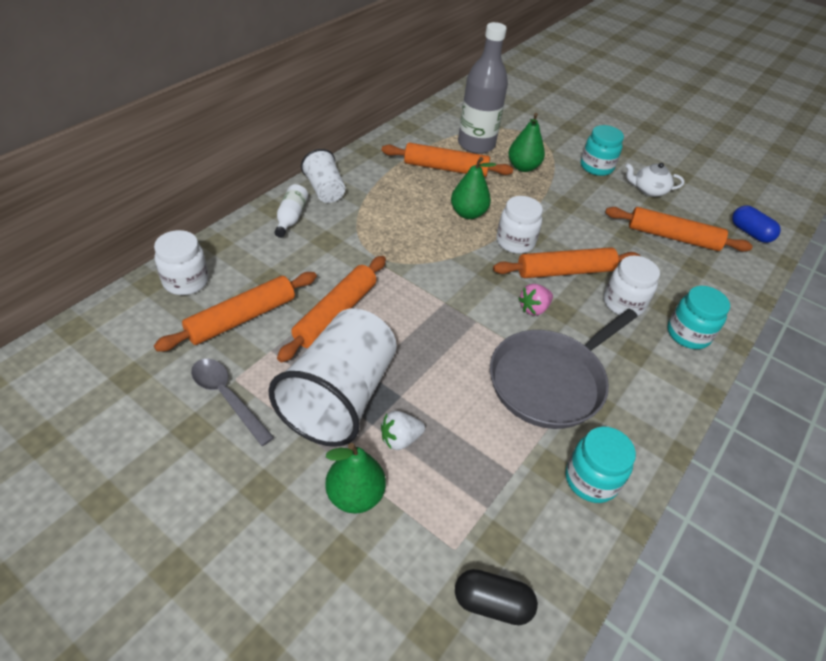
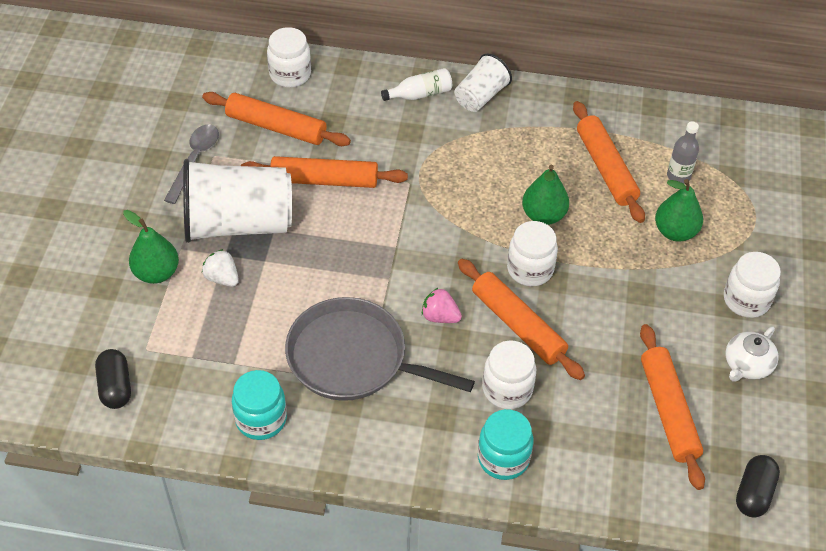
camera: 65 degrees right, 5 degrees up
(476, 144) = (678, 176): grey bottle -> grey bottle, size x0.48
(596, 167) = (746, 300): turquoise jar -> white jar
(648, 190) = (747, 365): white teapot -> white teapot turned 120 degrees counterclockwise
(750, 233) = (753, 493): blue capsule -> black capsule

